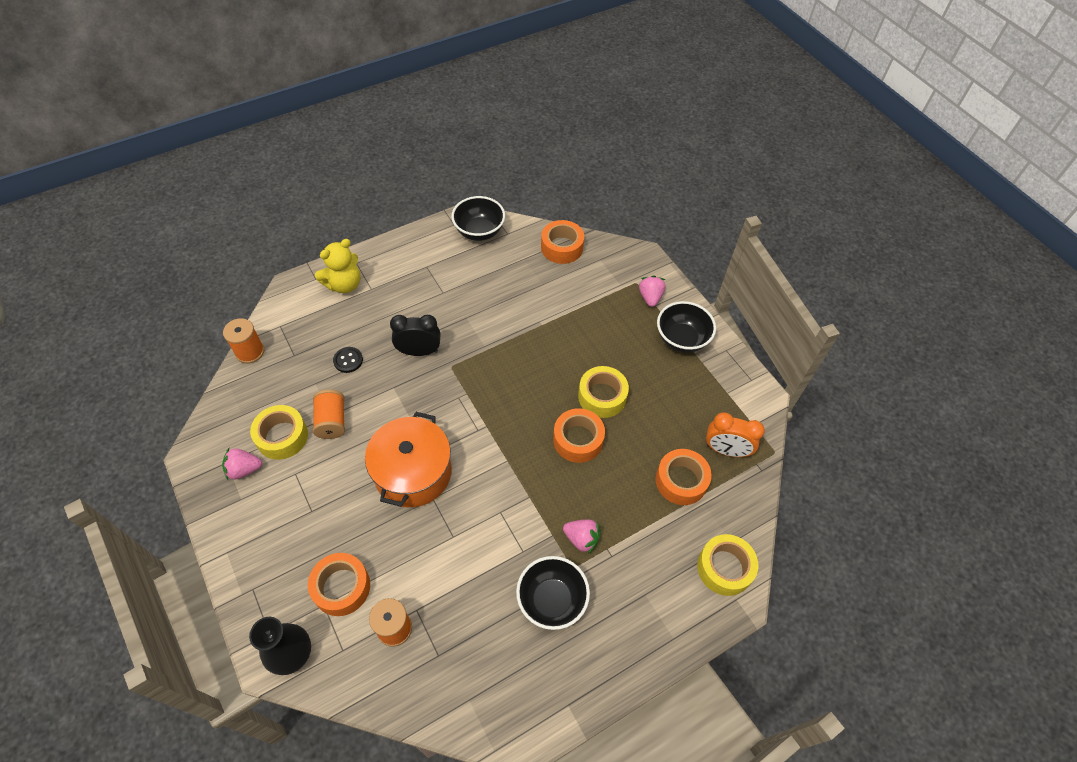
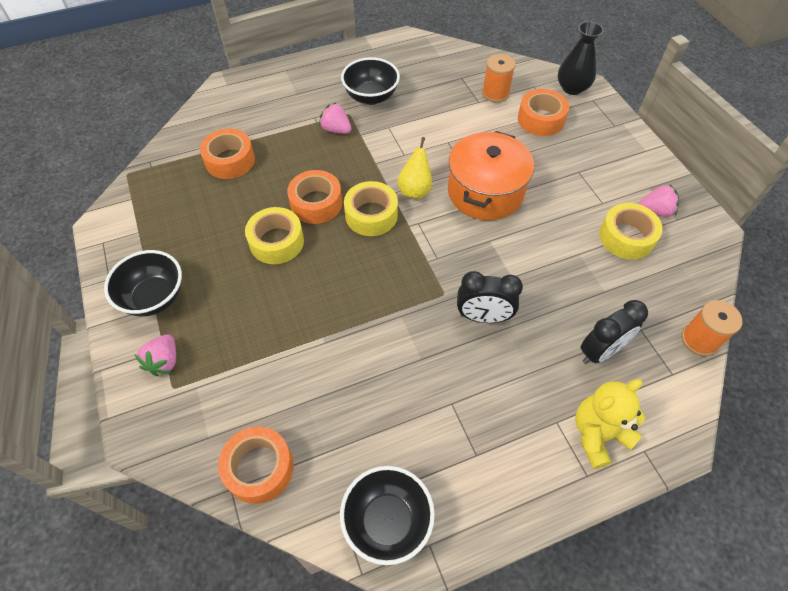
camera: 170 degrees left, 0 degrees up
(330, 336) = (600, 351): none -> black clock
(332, 421) = (576, 247): orange spool -> none
(348, 360) = (571, 315): black button -> none
(484, 466) = (415, 190): none -> yellow pear
(724, 568) = (225, 101): yellow tape -> yellow tape (371, 215)
(726, 450) = (173, 180): orange clock -> none

